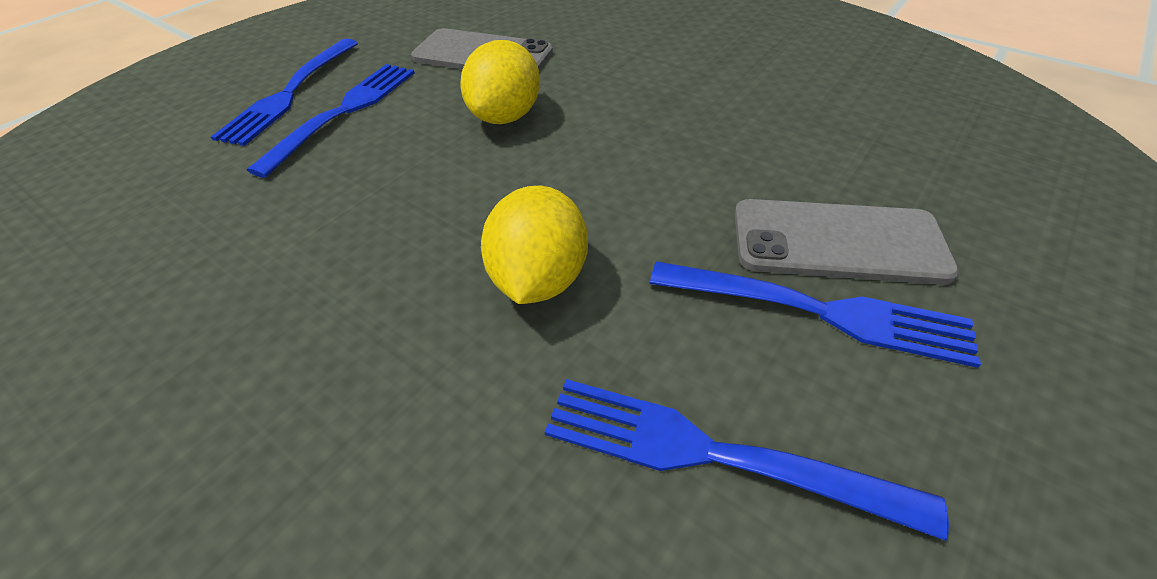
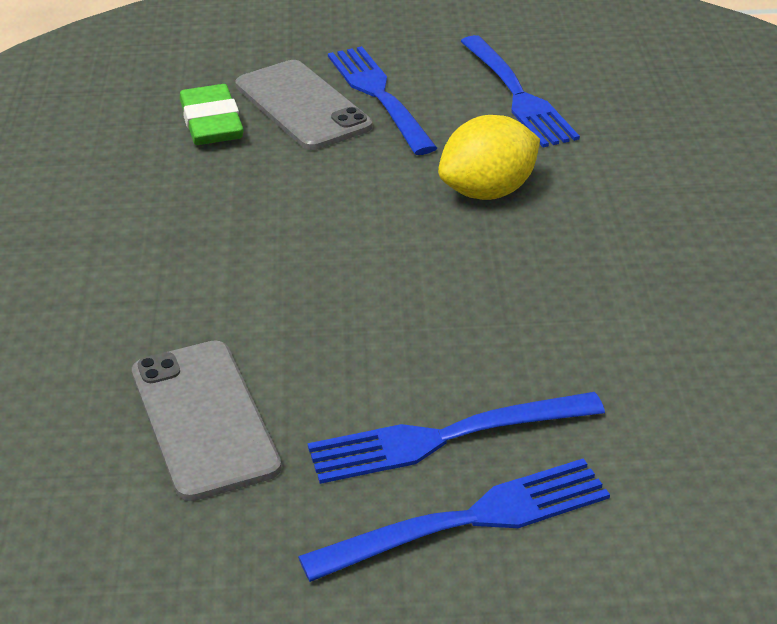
camera: 130 degrees left, 10 degrees down
(505, 116) = (319, 318): yellow lemon -> none
(844, 174) = (212, 123): none -> green eraser

